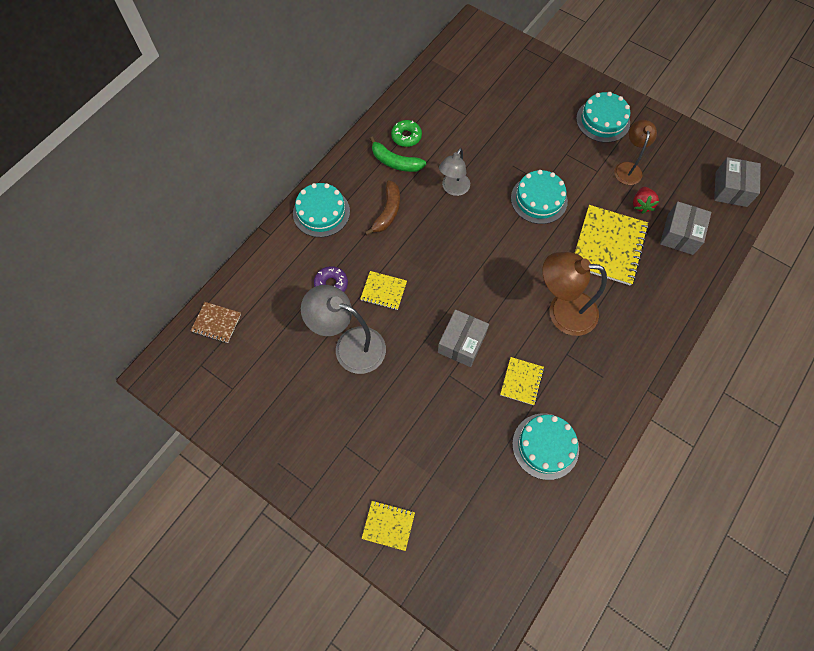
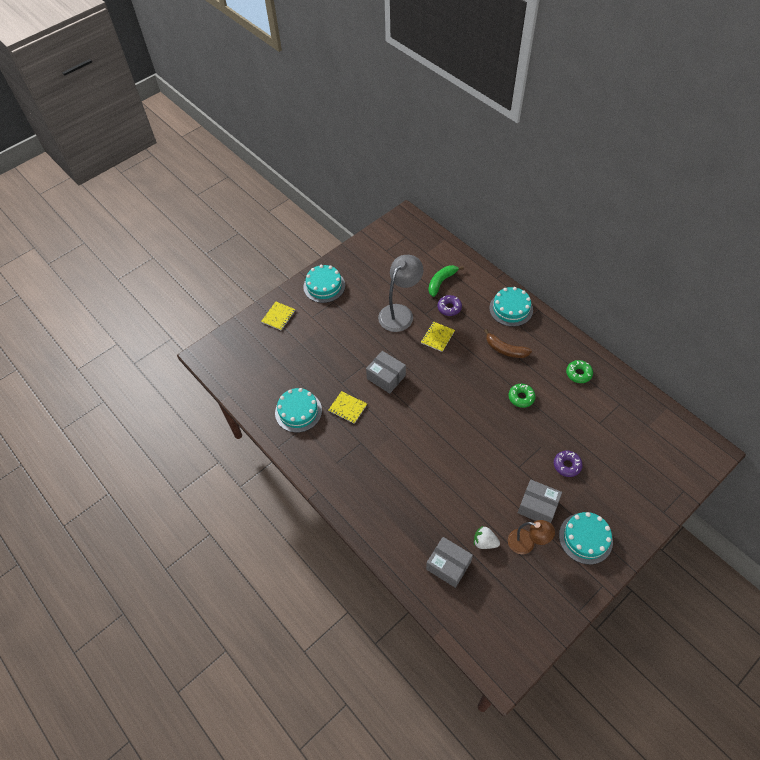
camera: 105 degrees right, 10 degrees down
(216, 323) = (433, 245): brown notebook -> none
(395, 162) = (552, 362): green banana -> green banana (441, 282)
(453, 189) = (521, 397): grey lamp -> green donut
(527, 140) = (567, 465): none -> purple donut
(539, 199) = (502, 459): turquoise cake -> turquoise cake (324, 286)
(562, 311) = (395, 449): brown lamp -> none
(608, 246) = (447, 501): yellow notebook -> none
(641, 205) = (484, 542): red strawberry -> white strawberry
(731, 189) = (490, 634): grey box -> grey box (537, 506)

